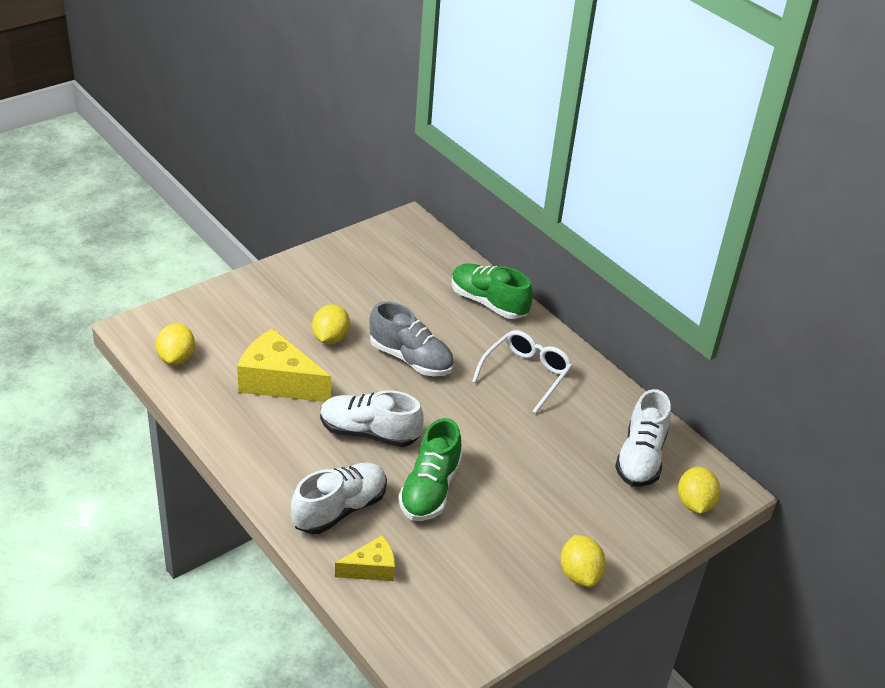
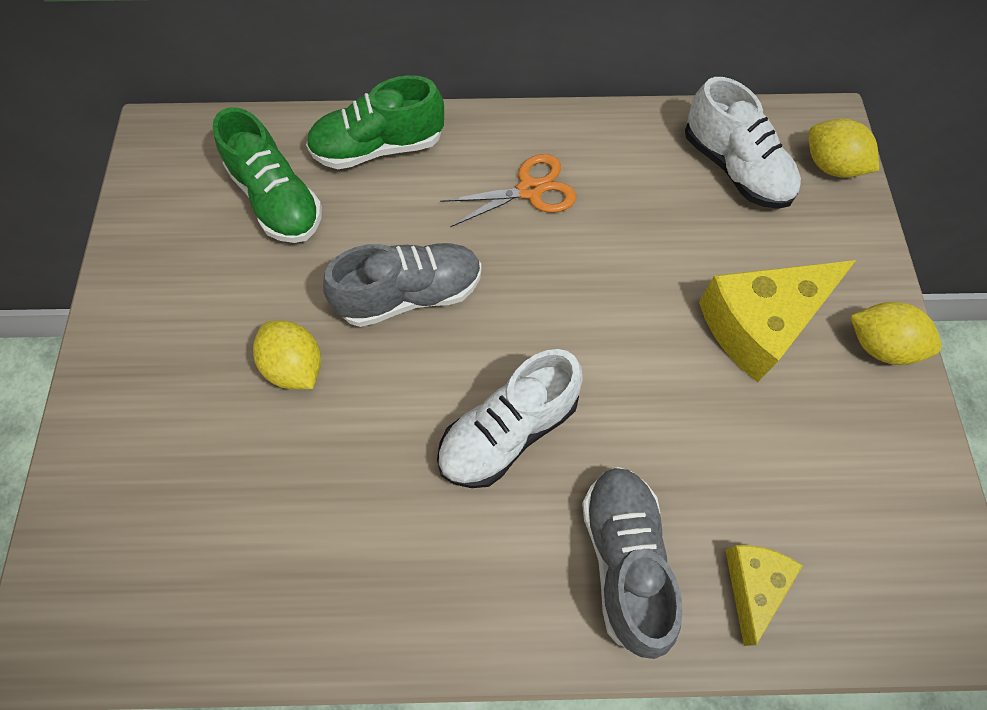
camera: 50 degrees left, 25 degrees up
(176, 358) = (164, 613): yellow lemon -> none
(278, 381) = (327, 490): yellow cheese -> yellow cheese (759, 324)
(340, 509) = (624, 560): white shoe -> grey shoe
(430, 489) = (654, 422): green shoe -> green shoe (277, 200)
(526, 374) = (529, 190): white glasses -> orange scissors

